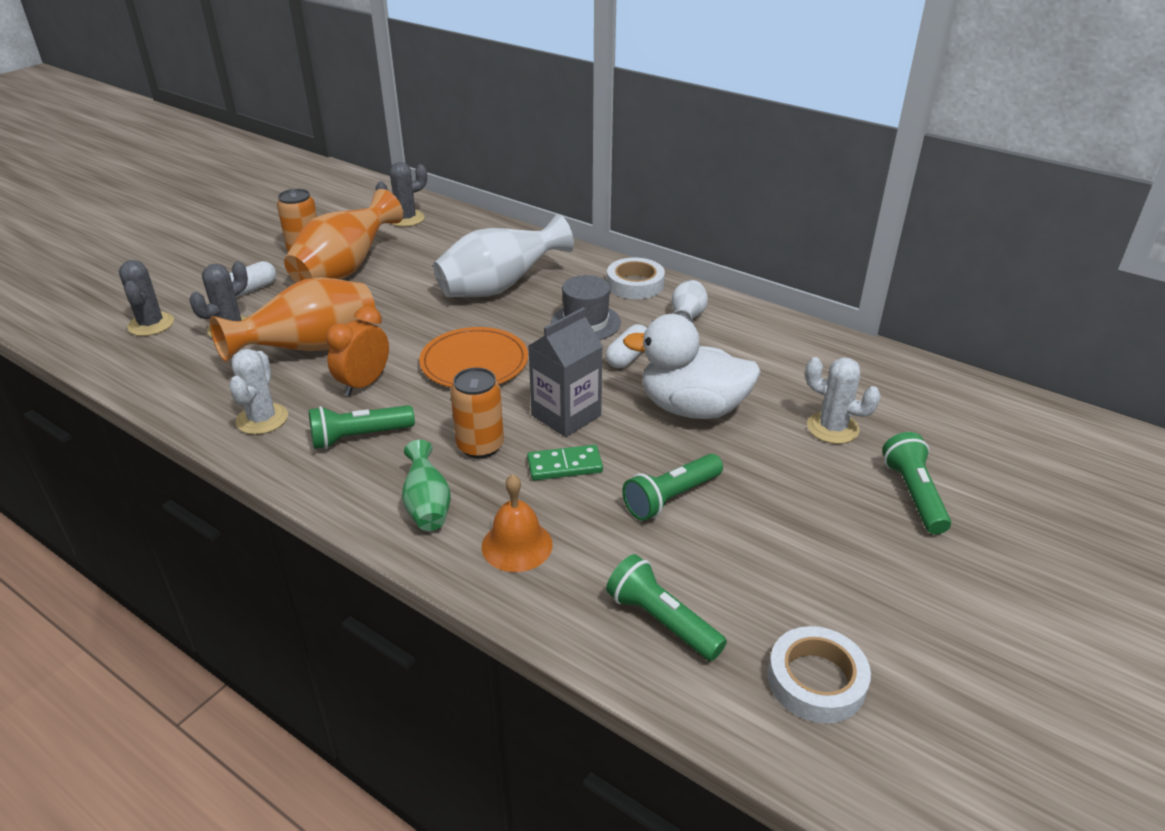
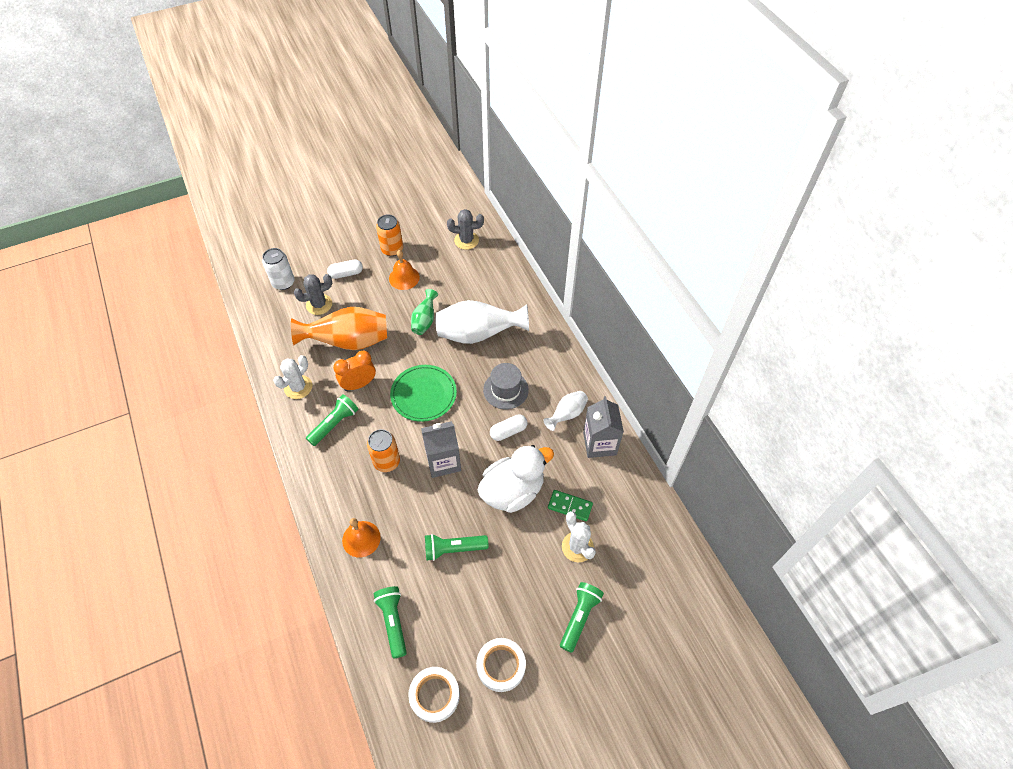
camera: 30 degrees right, 20 degrees up
(151, 324) = (283, 283): grey cactus -> white can
(345, 270) = (404, 278): orange vase -> orange bell
(359, 437) = (335, 424): green flashlight -> green flashlight turned 120 degrees clockwise
(427, 506) = (337, 490): green vase -> green vase (424, 320)
(474, 362) = (423, 394): orange plate -> green plate
(565, 466) = (418, 498): green domino -> green domino (570, 506)
(635, 284) = (559, 368): white tape -> white tape (501, 666)
(692, 408) = (512, 491): white duck -> white duck turned 105 degrees clockwise
(754, 328) = (599, 443): none -> grey carton

